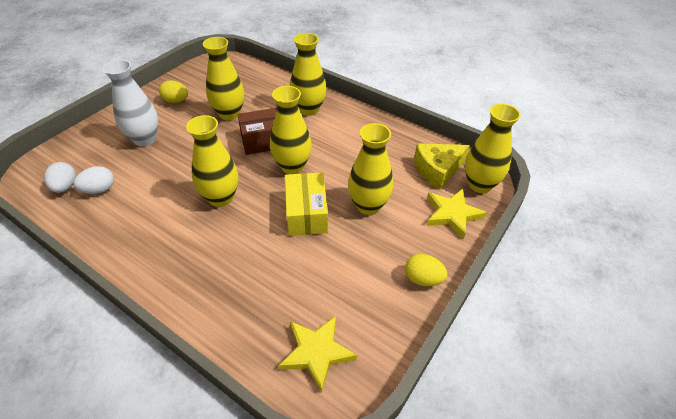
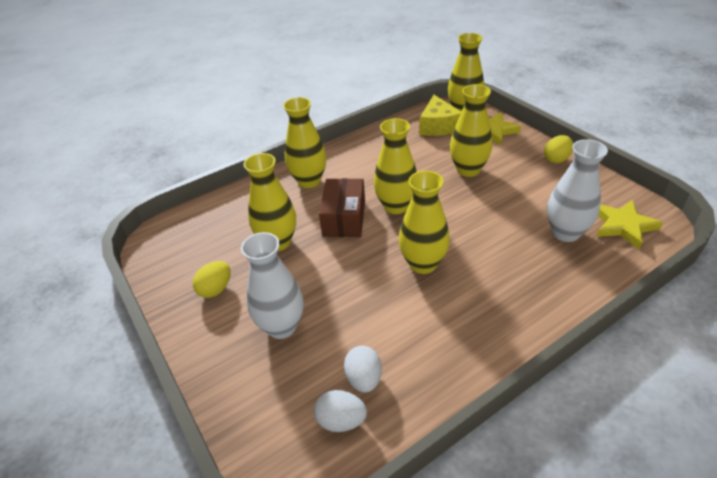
camera: 65 degrees left, 5 degrees down
(289, 297) = (565, 233): none -> white vase
(306, 213) = (466, 207): yellow box -> none

